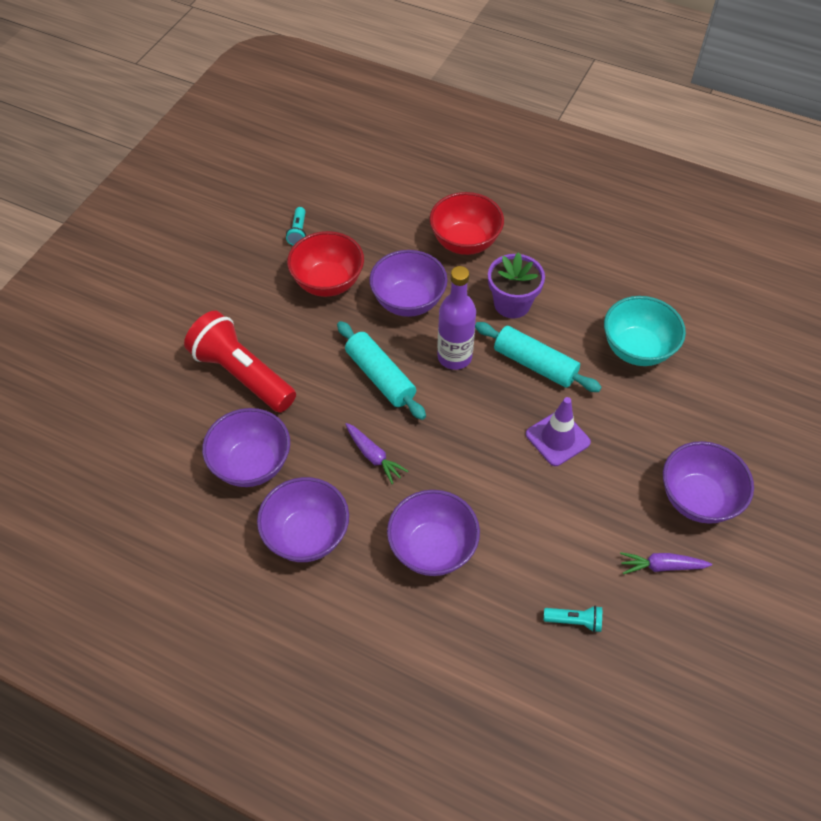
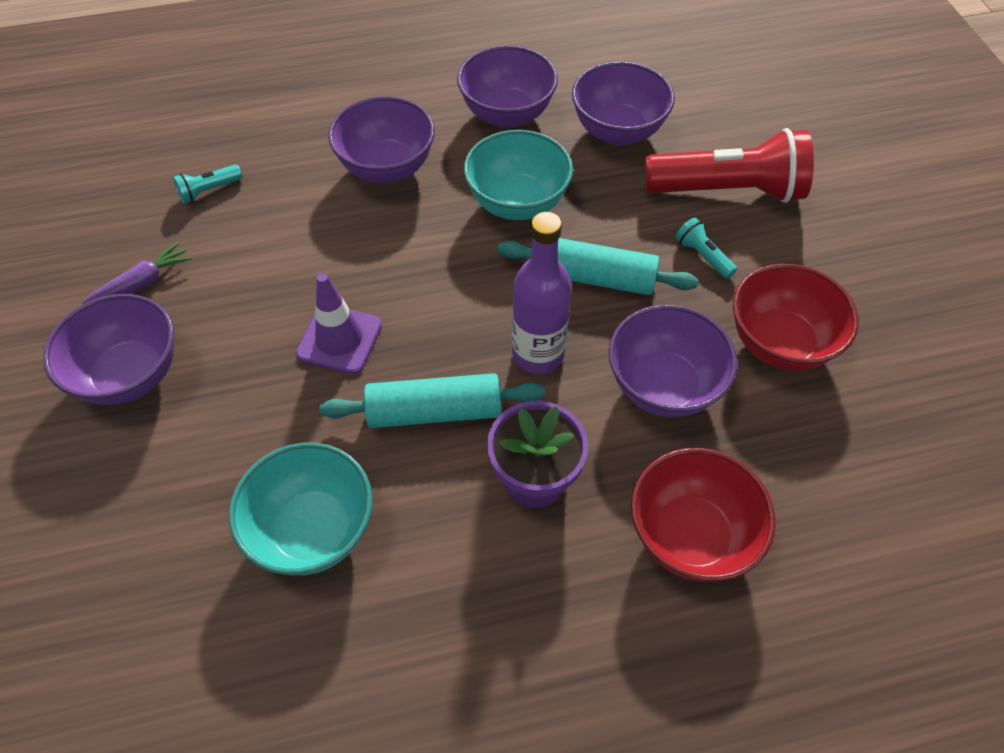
camera: 140 degrees right, 0 degrees up
(298, 232) = (901, 384): turquoise flashlight -> turquoise flashlight (703, 256)
(373, 456) = (517, 203): purple carrot -> turquoise bowl

